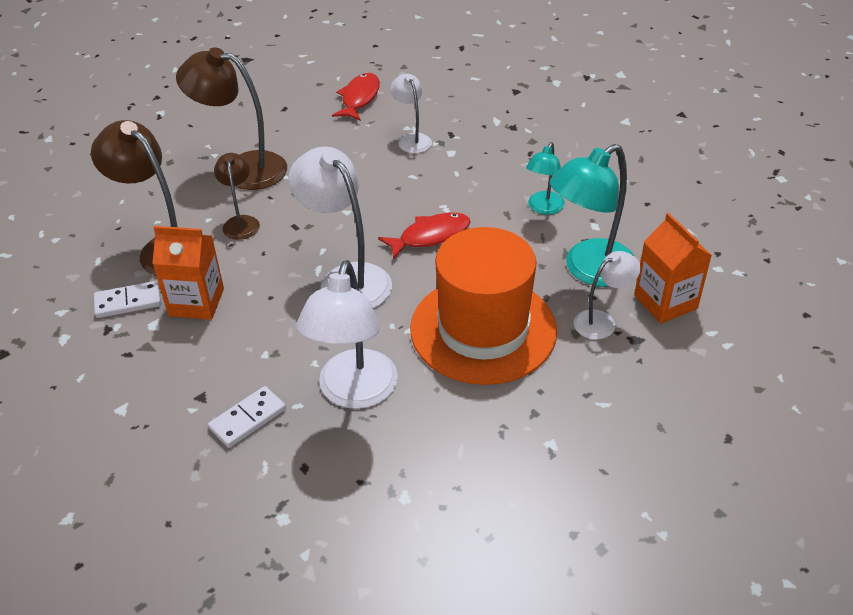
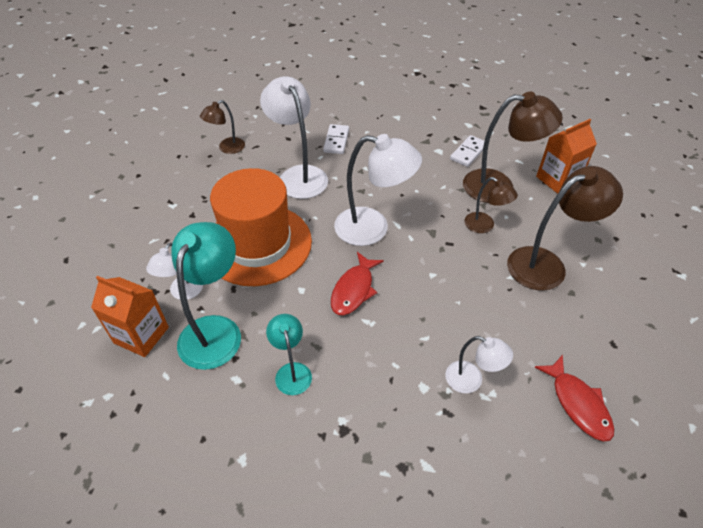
camera: 140 degrees right, 5 degrees up
(196, 302) = (435, 171): orange carton -> orange carton (557, 180)
(406, 504) = (227, 148): none -> brown lamp

